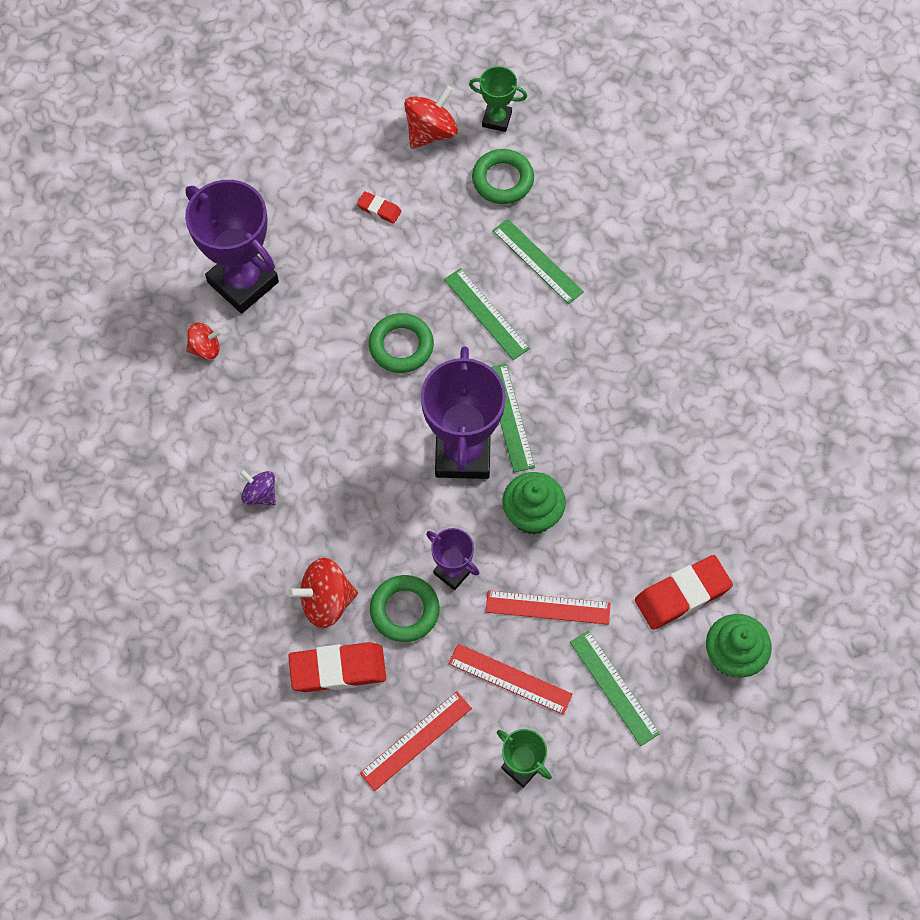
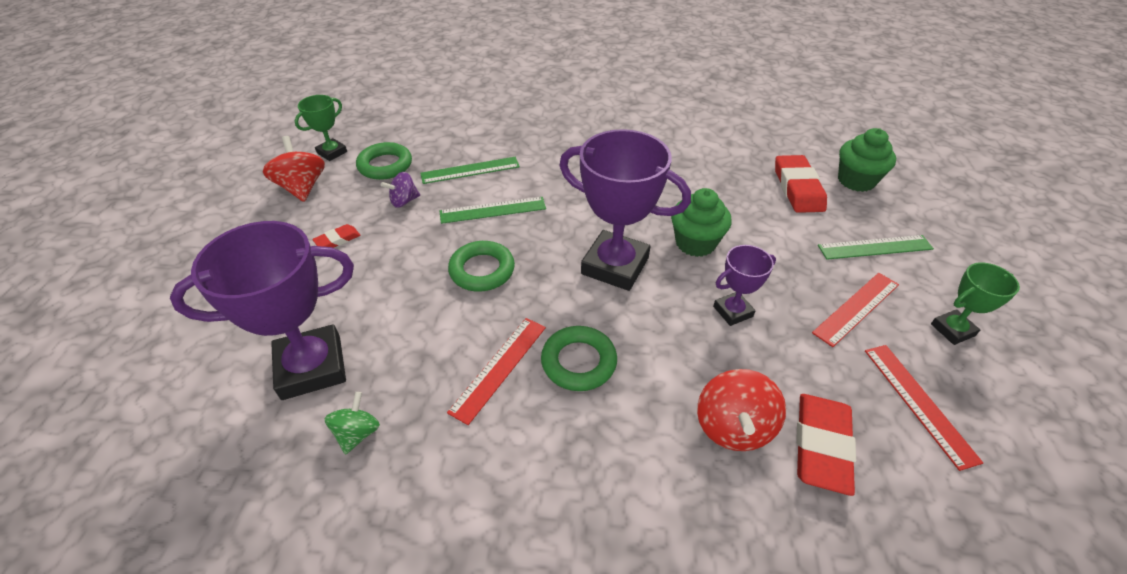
camera: 65 degrees left, 20 degrees down
(205, 348) = (357, 433): red spinning top -> green spinning top
(260, 494) = (573, 445): purple spinning top -> purple spinning top (404, 201)
(404, 610) = (764, 361): green ring -> green ring (578, 362)
(510, 417) = (597, 227): green ruler -> none
(548, 607) = (788, 261): red ruler -> red ruler (499, 368)

